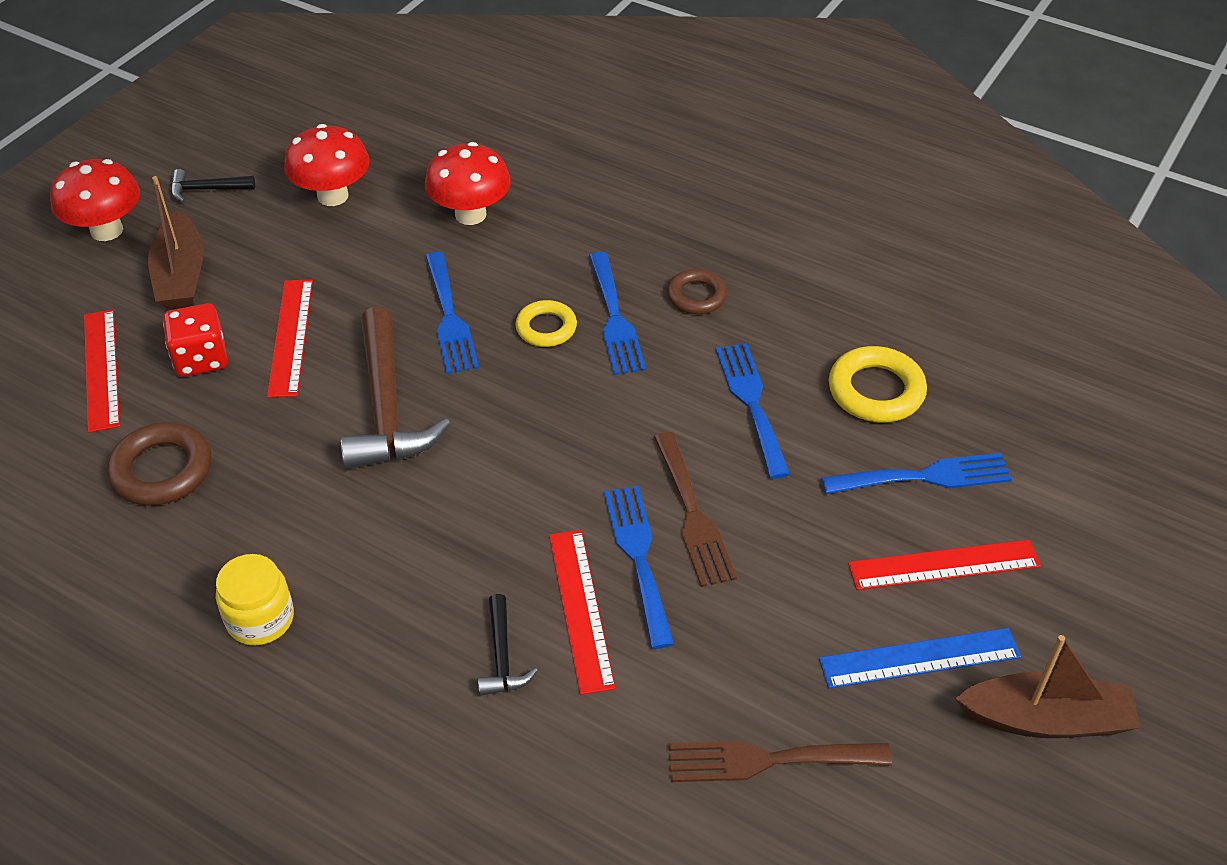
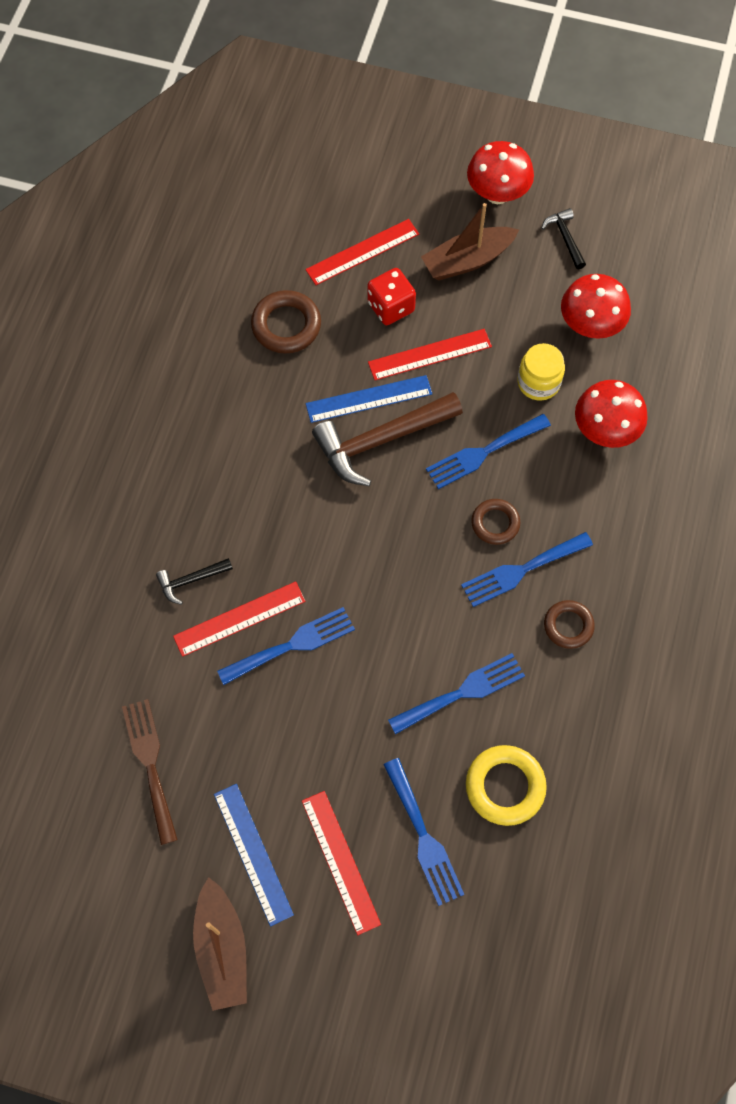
camera: 75 degrees right, 20 degrees up
(260, 619) = (185, 430): yellow jar -> yellow jar (538, 382)
(321, 407) = (369, 399): none -> blue ruler
(546, 328) = (495, 523): yellow ring -> brown ring
(693, 515) = (339, 673): brown fork -> none

